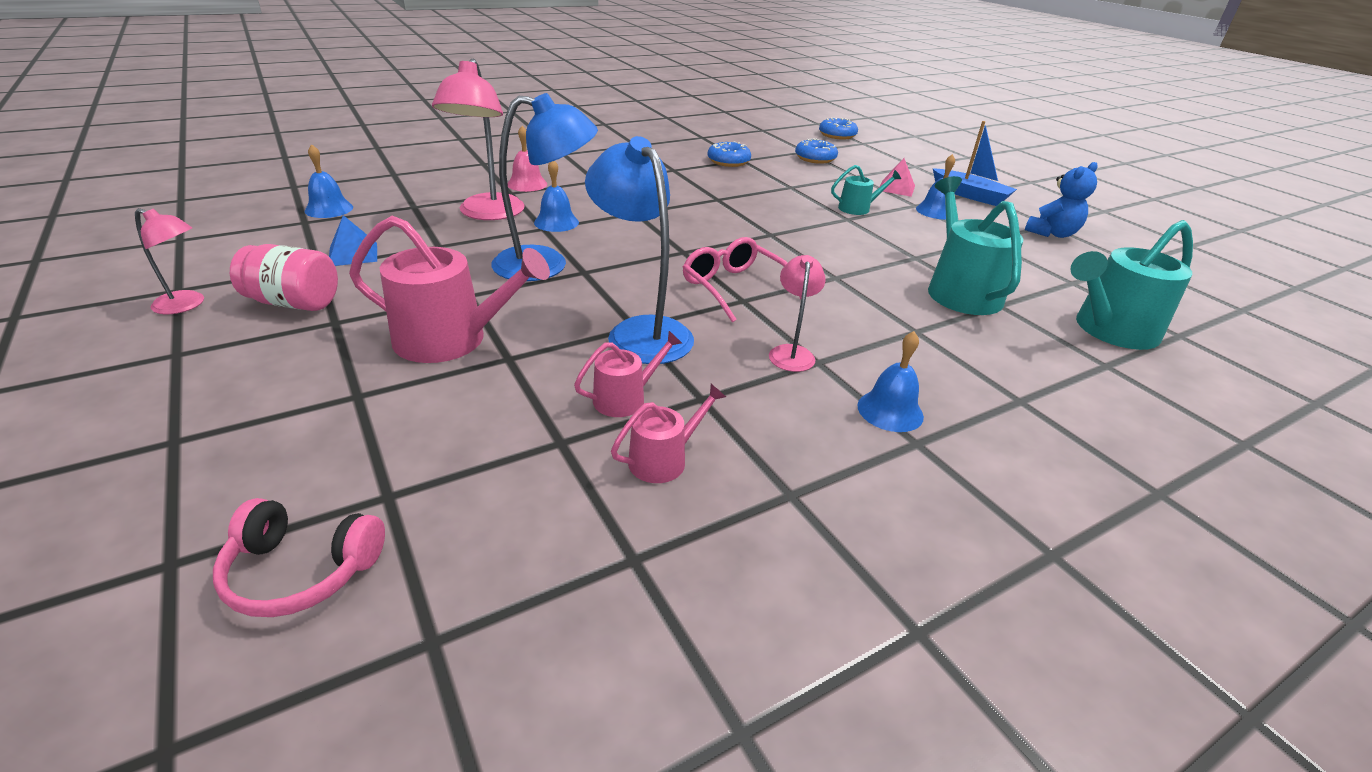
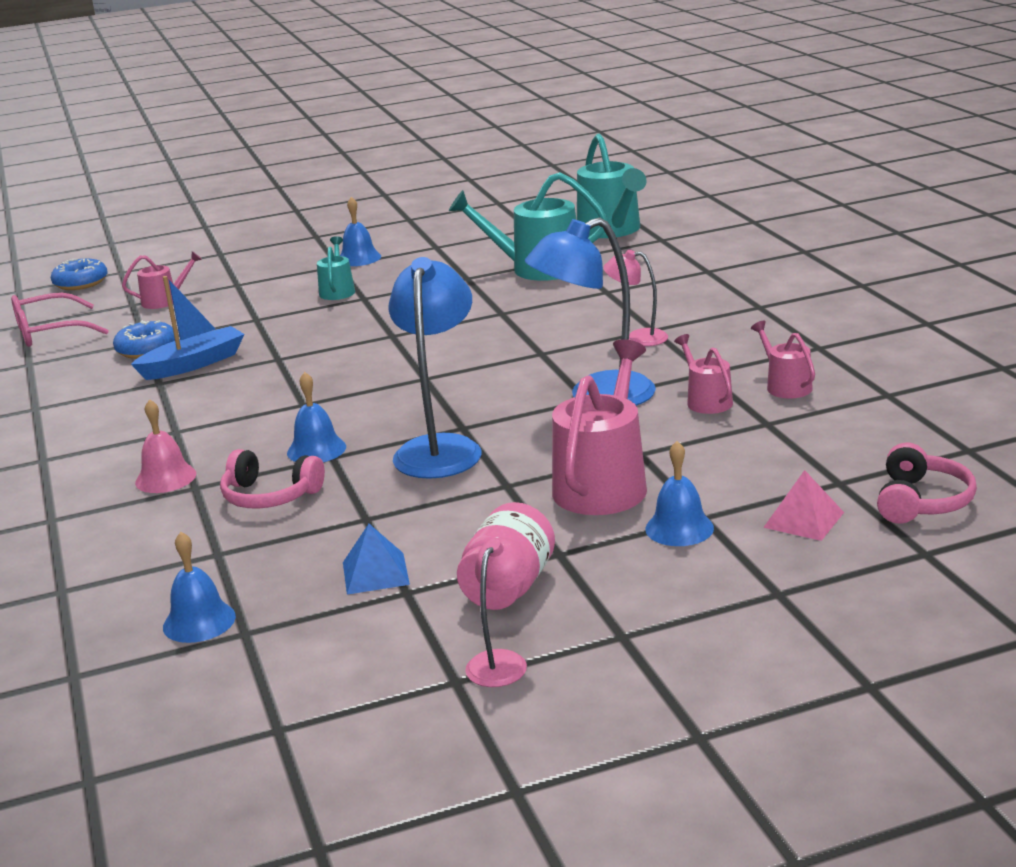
camera: 75 degrees left, 10 degrees down
(488, 214) = (270, 496): pink lamp -> pink headphones
(734, 288) = (515, 355): pink glasses -> pink glasses (50, 332)
(815, 158) = (164, 300): blue donut -> pink watering can
(890, 411) = (721, 311): blue bell -> blue bell (679, 528)
(896, 188) = (286, 268): pink pyramid -> pink pyramid (804, 519)
(970, 195) = (322, 239): blue boat -> blue boat (193, 364)
(1052, 233) = (430, 221): blue teddy bear -> none

